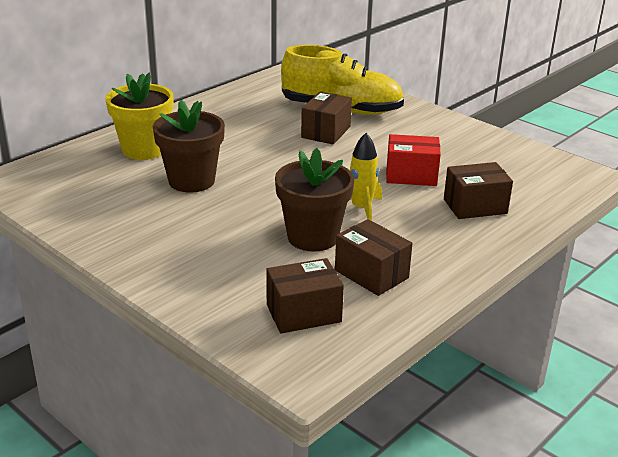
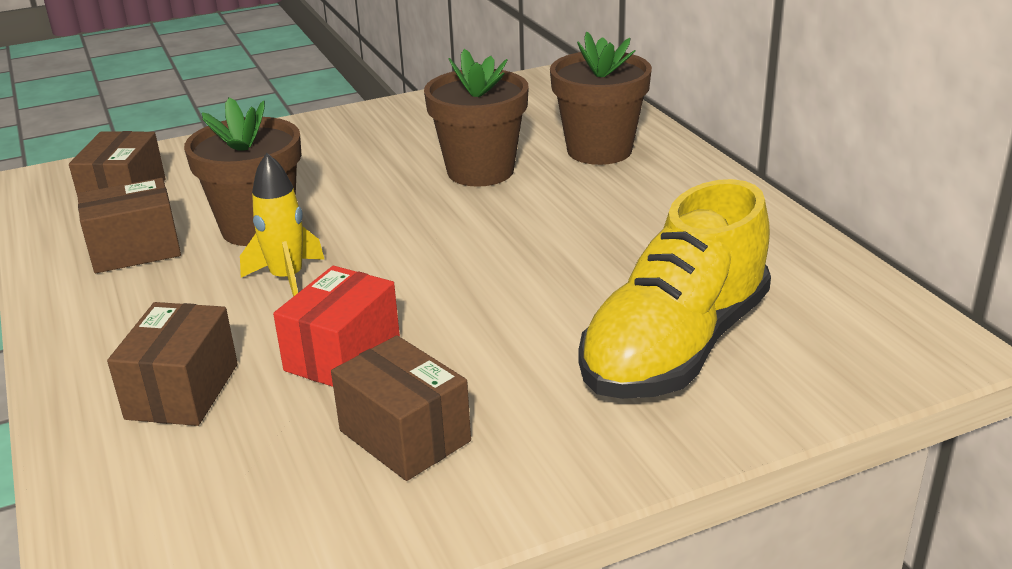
camera: 115 degrees right, 0 degrees up
(144, 150) = (599, 150): yellow flower pot -> brown flower pot
(326, 132) = (574, 305): brown box -> brown box (404, 436)

